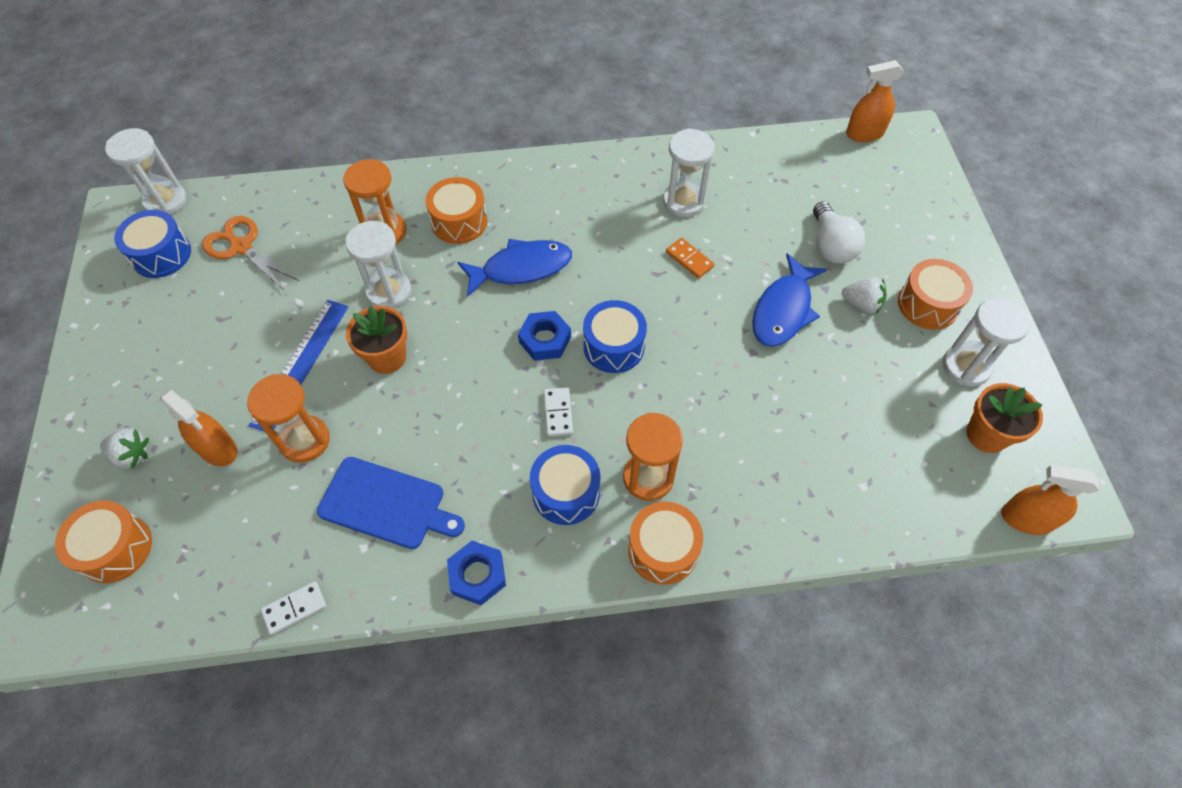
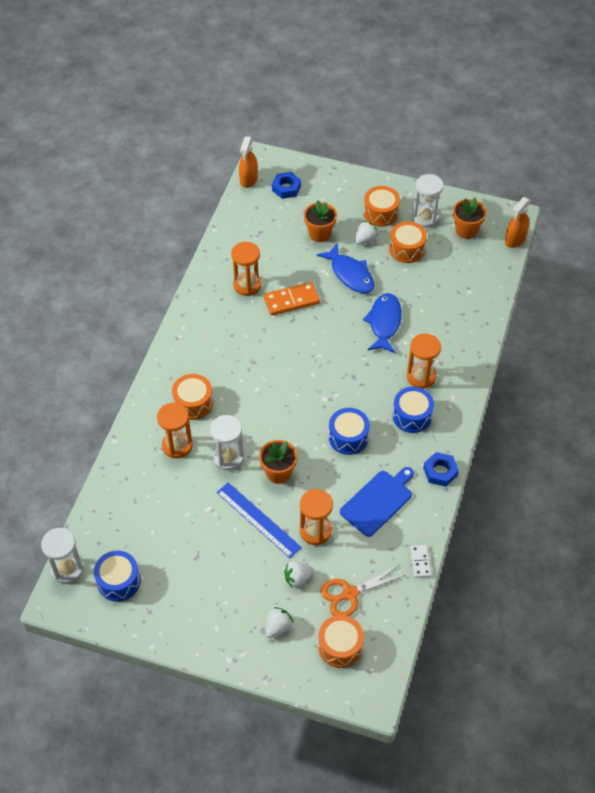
camera: 65 degrees left, 5 degrees down
(218, 449) = (298, 578): orange spray bottle -> white strawberry
(241, 247) = (141, 531): orange scissors -> orange scissors (350, 594)
(521, 268) = (250, 383): blue fish -> blue fish (384, 322)
(545, 340) = (309, 390): blue nut -> blue nut (286, 188)
(558, 413) = (361, 402): white domino -> none
(614, 346) = (331, 360): blue drum -> blue drum (348, 437)
(663, 549) = (463, 387): orange drum -> orange drum (407, 249)
(683, 201) = (247, 285): white hourglass -> orange hourglass
(689, 259) = (291, 300): orange domino -> orange domino, size x1.74
(831, 246) = (319, 234): white light bulb -> orange flower pot

